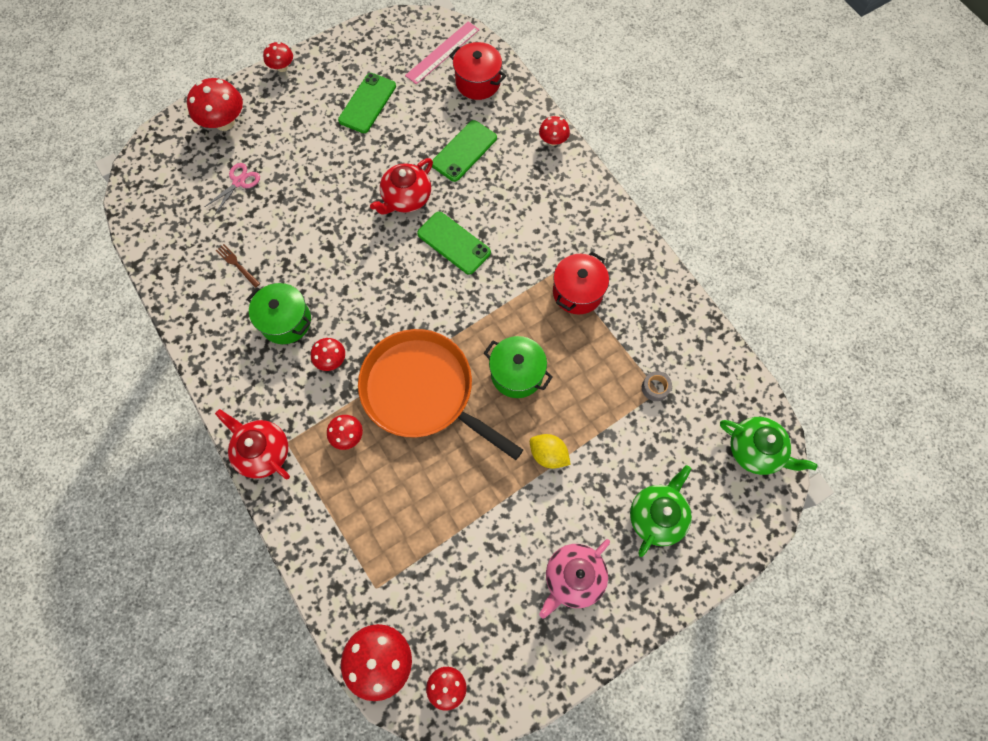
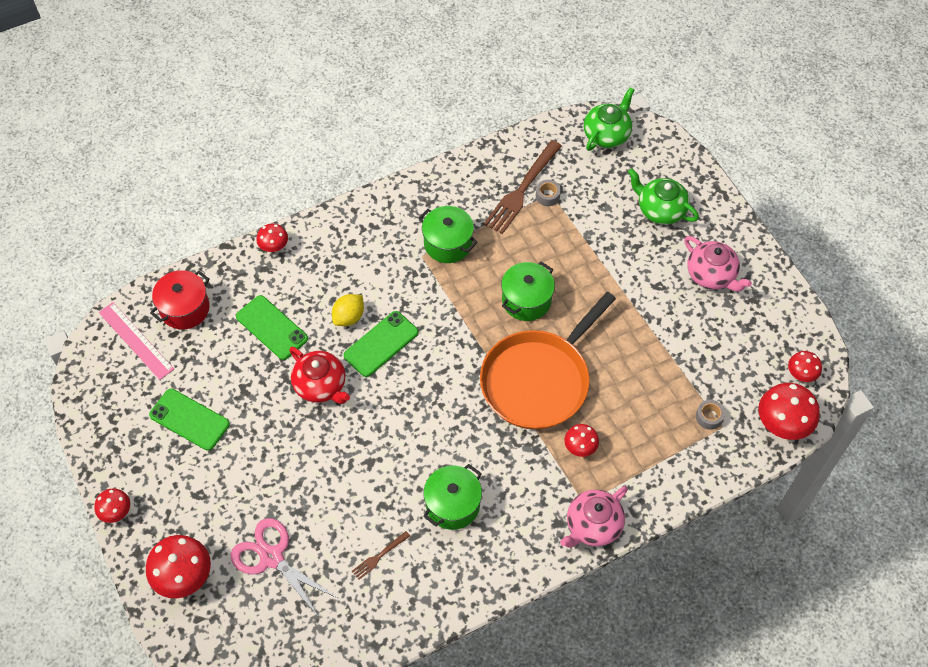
camera: 85 degrees left, 10 degrees down
(239, 182) = (272, 557): pink scissors -> pink scissors, size x1.64
(262, 452) = (593, 525): red teapot -> pink teapot
(331, 360) = (500, 461): red mushroom -> none
(387, 573) = (709, 417): none -> grey tape
(548, 454) = (605, 282): yellow lemon -> yellow lemon (349, 317)
(577, 292) = (448, 244): red pot -> green pot
(657, 360) = (521, 190): none -> brown fork

